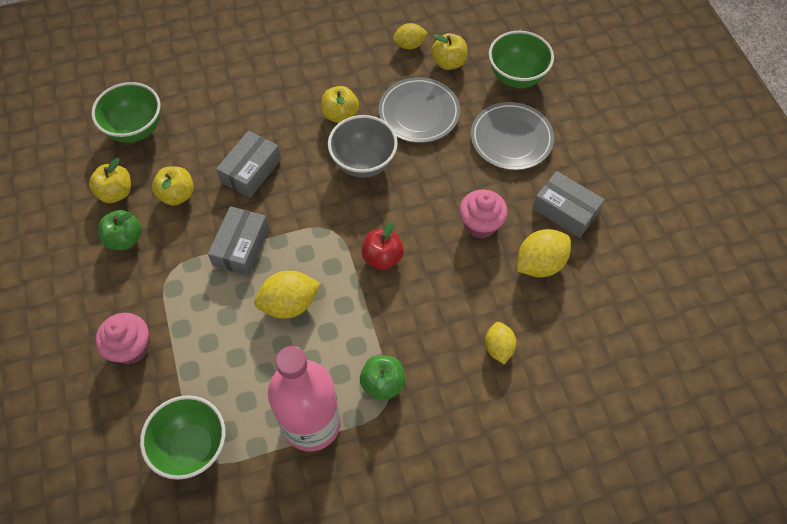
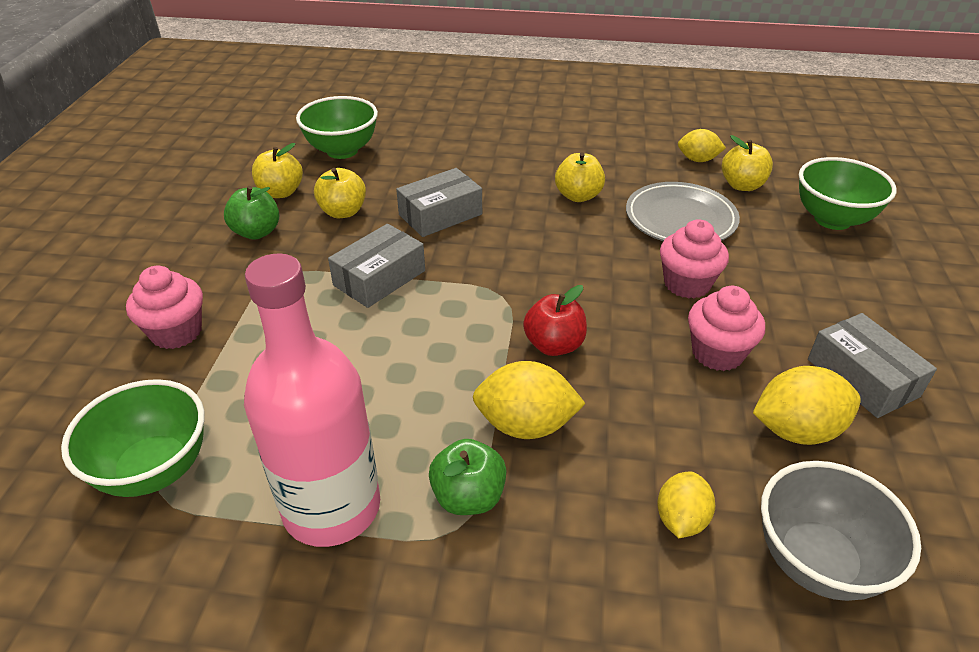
camera: 25 degrees right, 20 degrees down
(289, 304) = (398, 354): yellow lemon -> yellow lemon (525, 425)
(363, 163) = (582, 245): grey bowl -> grey bowl (816, 561)
(444, 173) = (687, 284): none -> pink cupcake
(511, 139) = (801, 276): grey plate -> none

